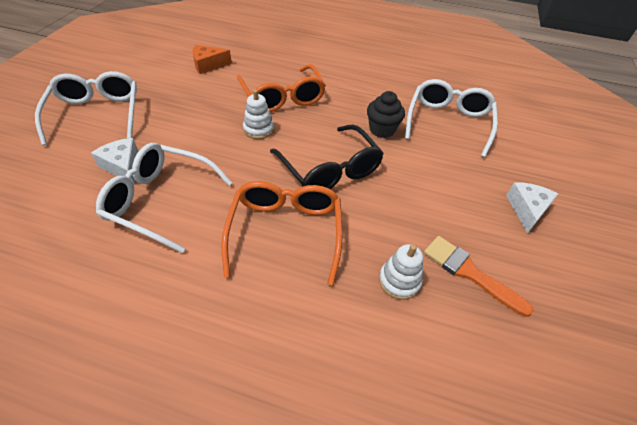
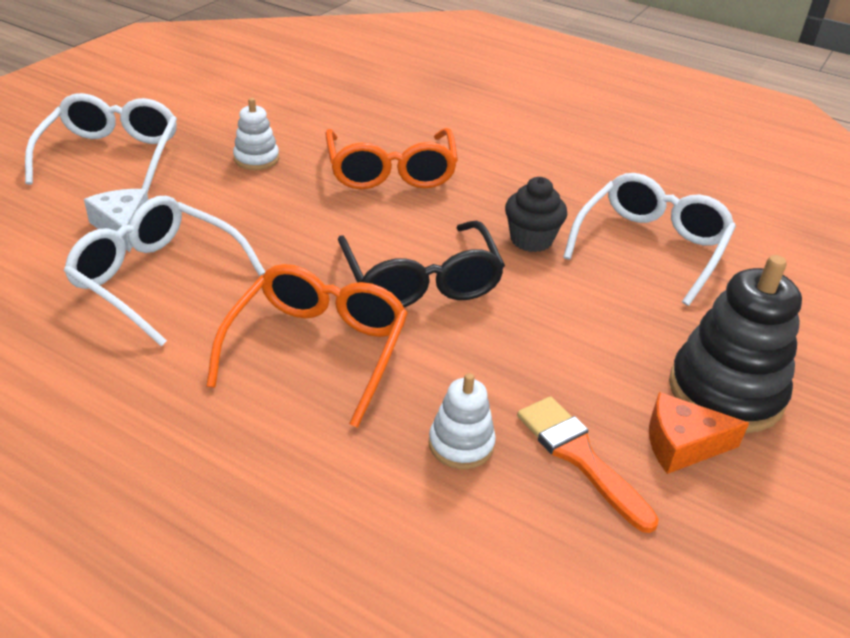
camera: 15 degrees right, 10 degrees down
(208, 65) = (295, 112): orange cheese -> orange cheese (682, 444)
(258, 129) = (335, 210): white stacking toy -> white stacking toy (256, 159)
(527, 209) = (725, 392): white cheese -> black stacking toy

